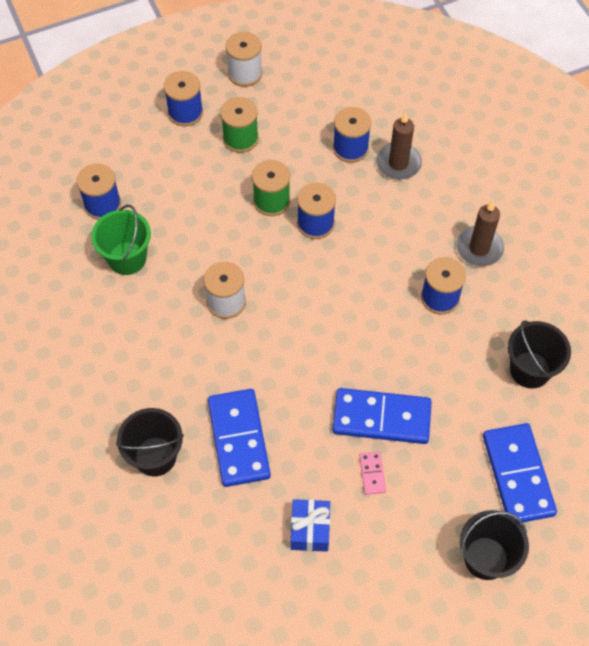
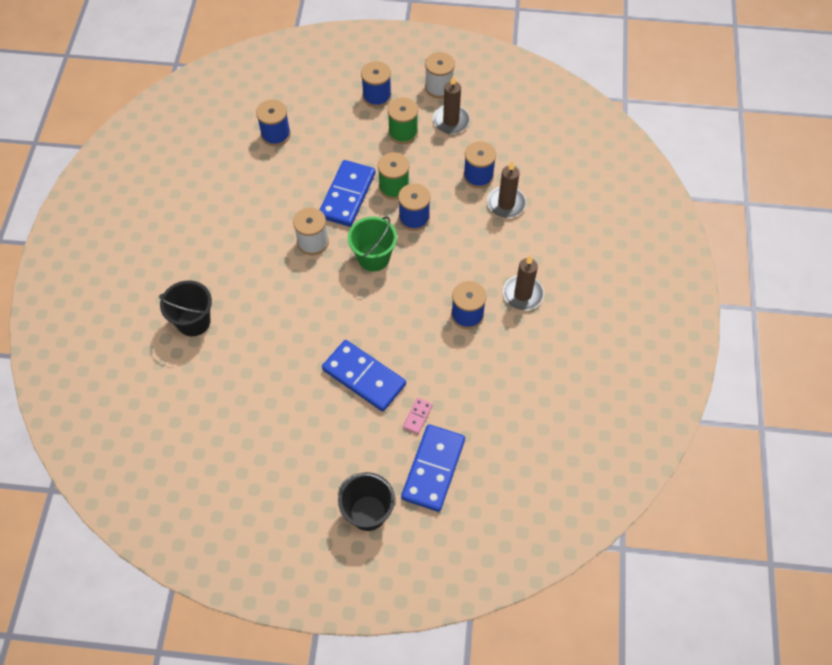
camera: 30 degrees right, 0 degrees up
(127, 258) = (267, 179): green bucket -> green bucket (373, 257)
(238, 439) = (256, 339): blue domino -> blue domino (347, 195)
(282, 103) = (451, 121): none -> brown candle
(310, 530) = (260, 426): blue gift -> none
(372, 473) = (330, 411): pink domino -> pink domino (417, 416)
(530, 370) = (497, 400): black bucket -> none

